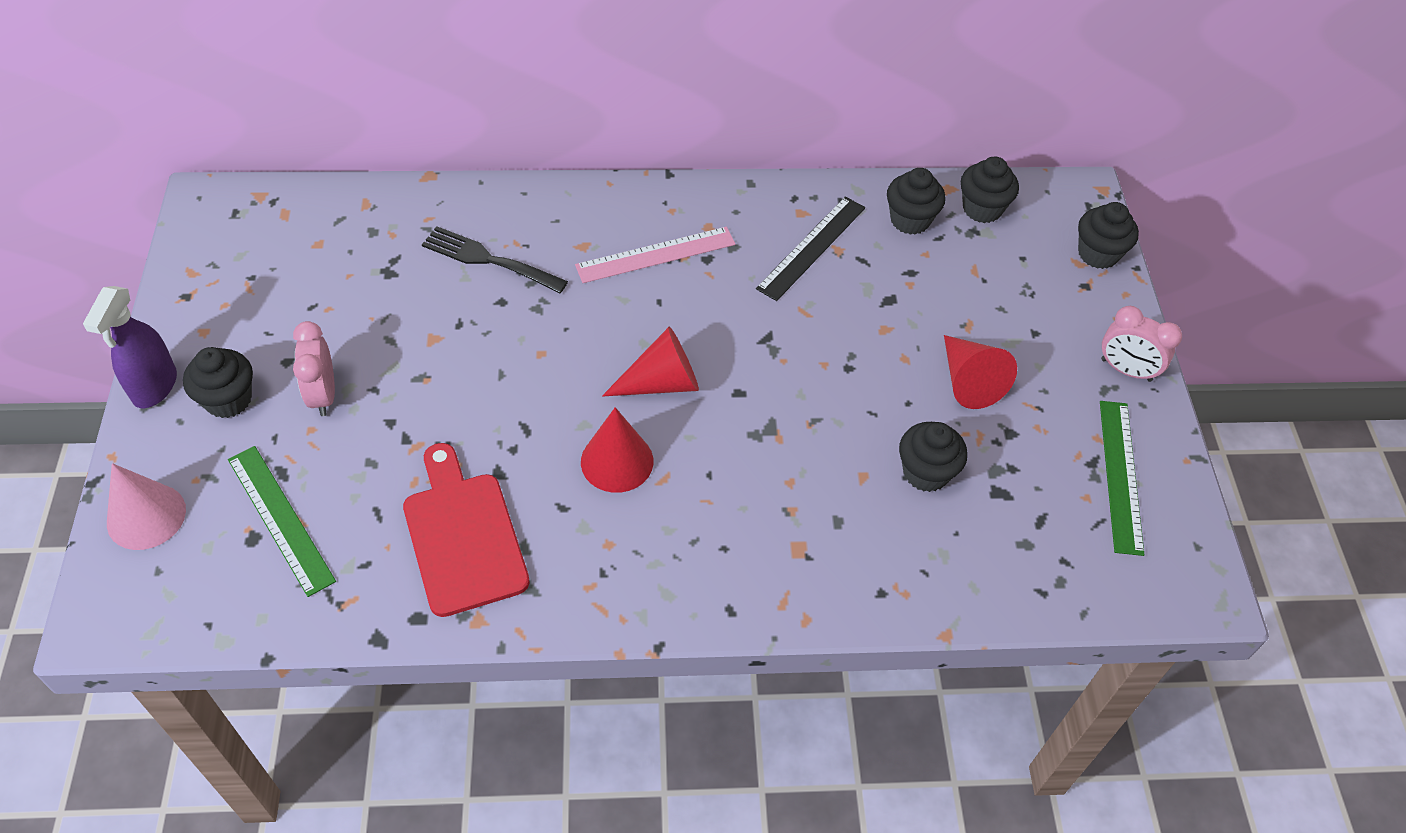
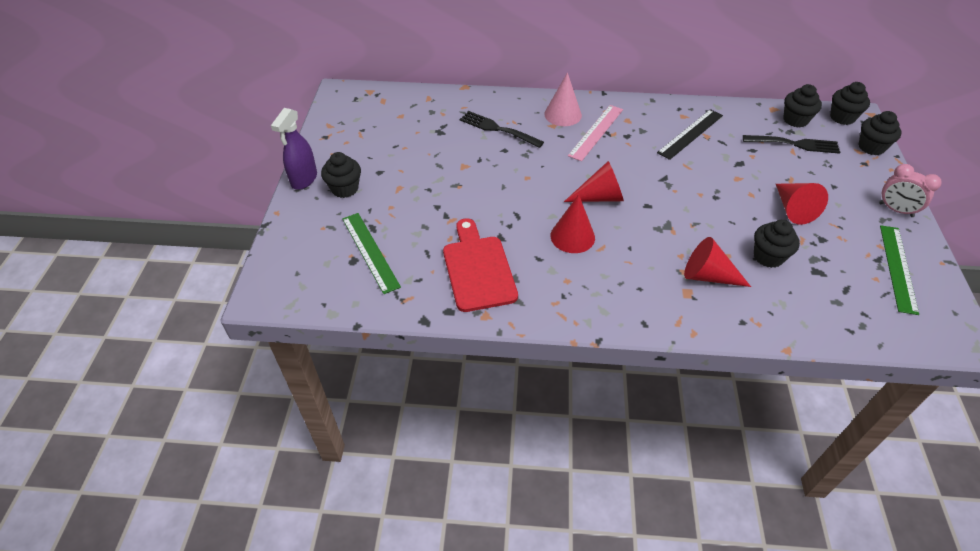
camera: 10 degrees right, 5 degrees down
(146, 516) = (293, 244): pink cone -> pink cone (563, 114)
(323, 395) = (399, 190): pink clock -> none
(656, 255) = (596, 132): pink ruler -> pink ruler turned 45 degrees counterclockwise
(831, 515) = (708, 276): none -> red cone
(910, 220) = (750, 123): black cupcake -> black cupcake (842, 117)
(978, 256) = (795, 144): none -> black fork

